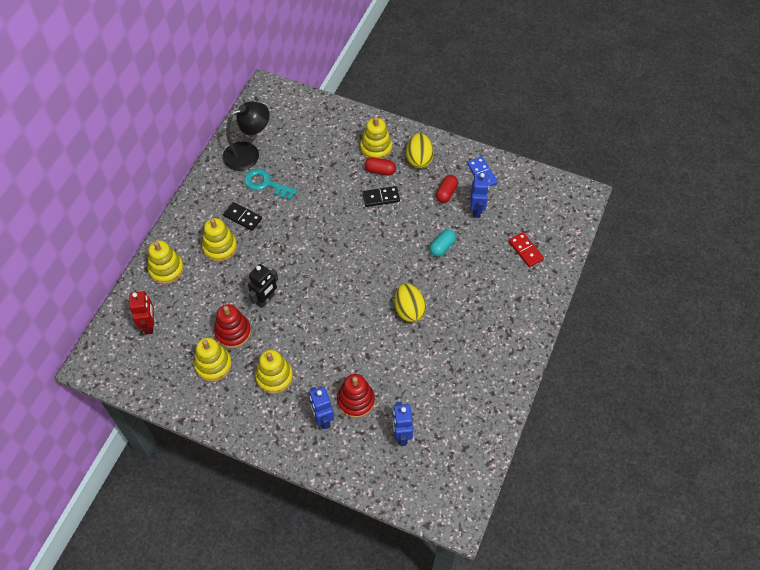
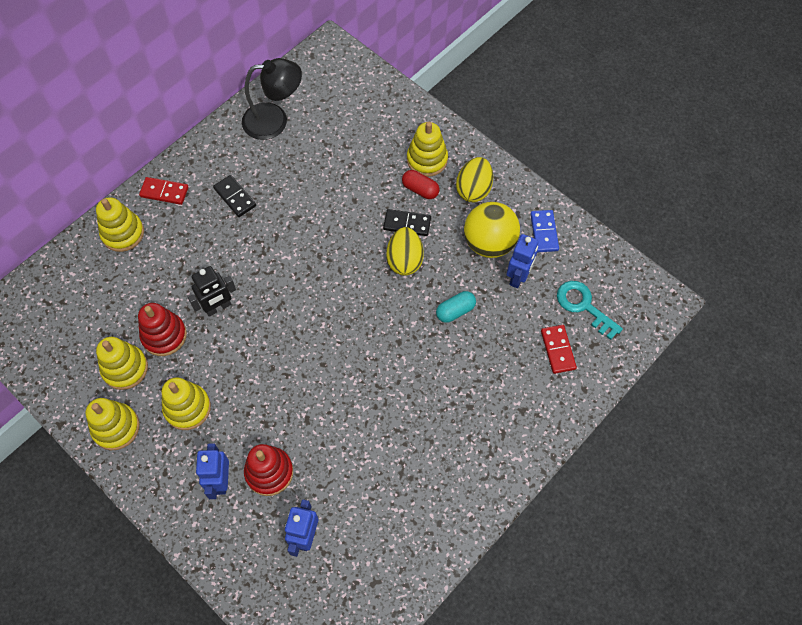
camera: 20 degrees right, 5 degrees up
(149, 325) = (75, 294): red robot -> none
(186, 230) = (164, 192): none -> red domino
(220, 247) = (193, 226): yellow stacking toy -> yellow stacking toy (116, 427)
(266, 184) = (279, 164): turquoise key -> turquoise key (584, 306)
(409, 310) = (381, 379): yellow egg -> yellow egg (405, 260)
(446, 193) = (489, 243): red capsule -> yellow ball

